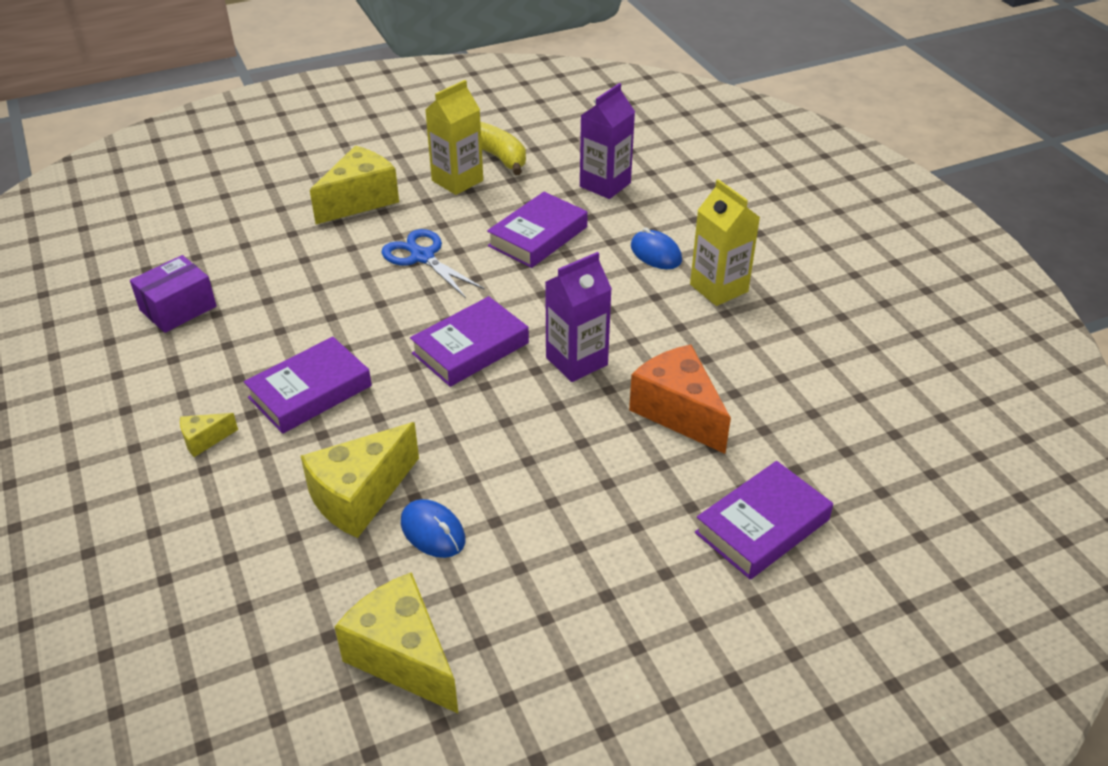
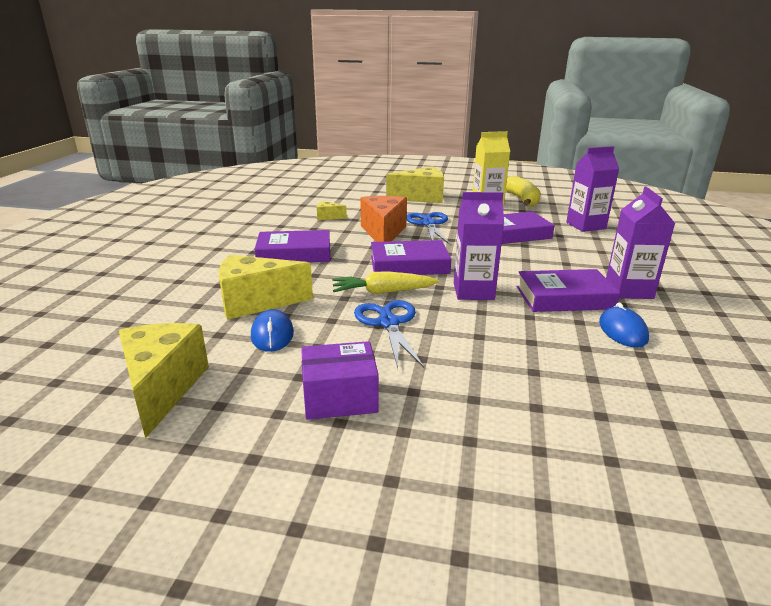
camera: 35 degrees right, 15 degrees down
(178, 308) = (278, 208): purple box -> purple box (340, 397)
(204, 440) = (216, 253): yellow cheese -> yellow cheese (328, 217)
(484, 409) = (382, 292): none -> yellow carrot
(535, 452) = (388, 323): none -> blue scissors
(656, 253) = (592, 261): blue mouse -> blue mouse (622, 331)
(678, 412) = (523, 341): orange cheese -> orange cheese (383, 232)
(719, 288) = (628, 290): yellow carton -> purple carton
(762, 526) = (527, 440): purple book -> purple book (564, 298)

